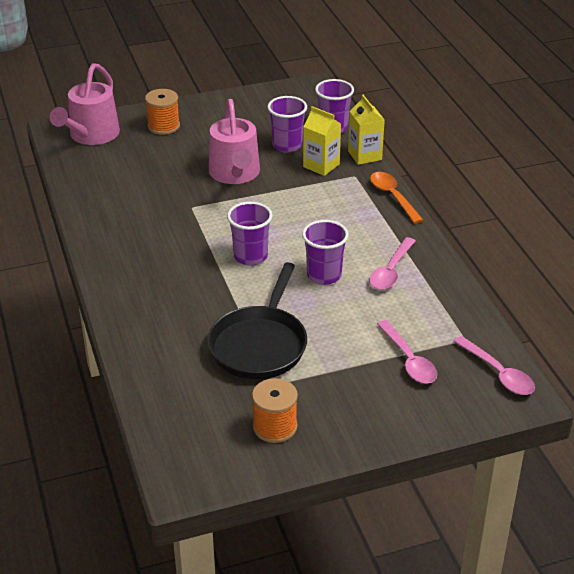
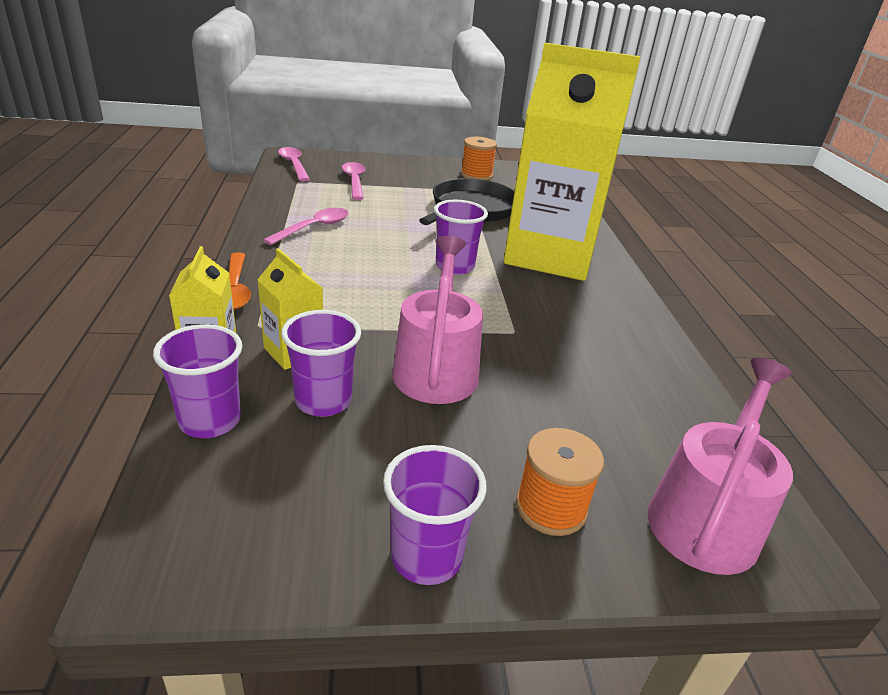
camera: 170 degrees left, 5 degrees down
(169, 292) = (550, 255): none -> yellow carton
(324, 275) = (385, 237): purple cup -> purple cup (426, 557)

